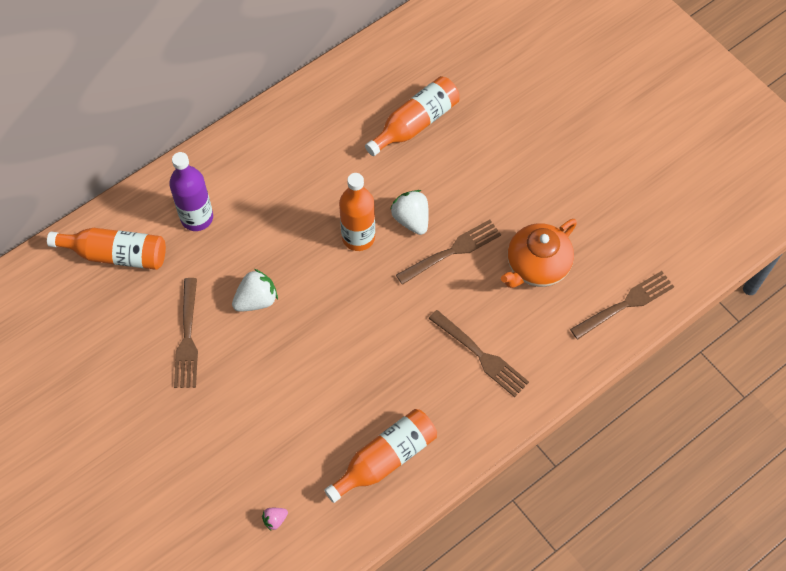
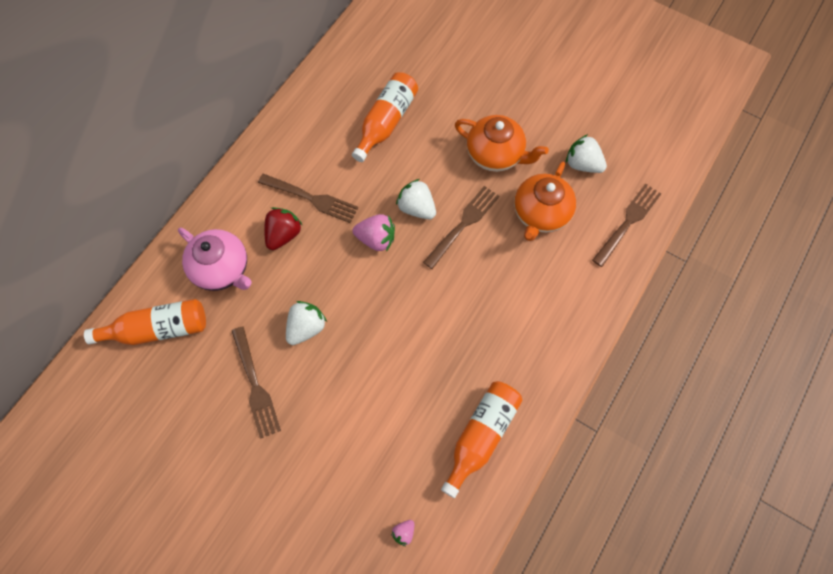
camera: 20 degrees left, 5 degrees up
(197, 218) = (222, 269): purple bottle -> pink teapot
(268, 203) = (283, 235): none -> red strawberry
(358, 237) = (376, 239): orange bottle -> pink strawberry
(480, 355) = (525, 309): brown fork -> brown fork (311, 198)
(515, 192) = (495, 155): none -> orange teapot
(603, 230) = (582, 164): none -> white strawberry

